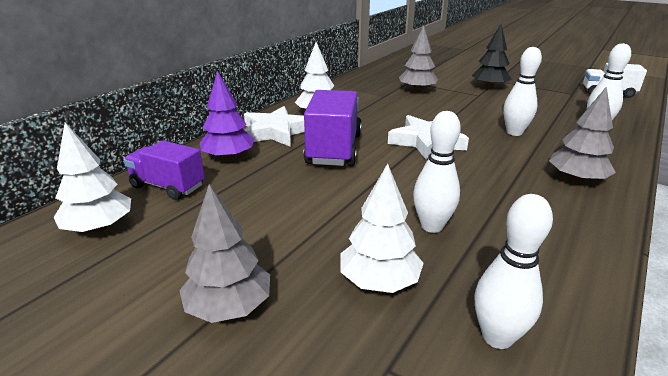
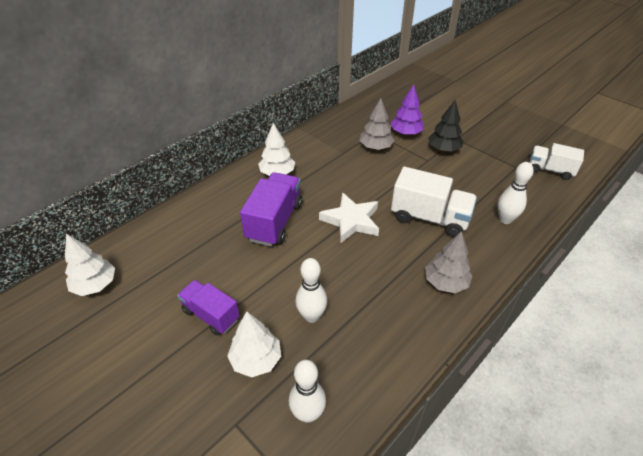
camera: 10 degrees right, 15 degrees up
(168, 186) = (145, 249): purple truck -> purple truck (211, 315)
(229, 157) = (194, 221): purple tree -> purple tree (406, 133)
(229, 307) = (161, 365): grey tree -> none
(276, 132) = (237, 193): white star -> none
(514, 132) = (429, 218): white bowling pin -> white truck

